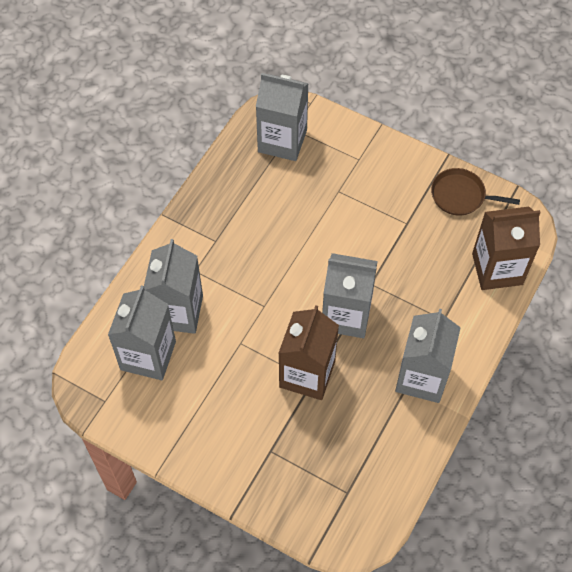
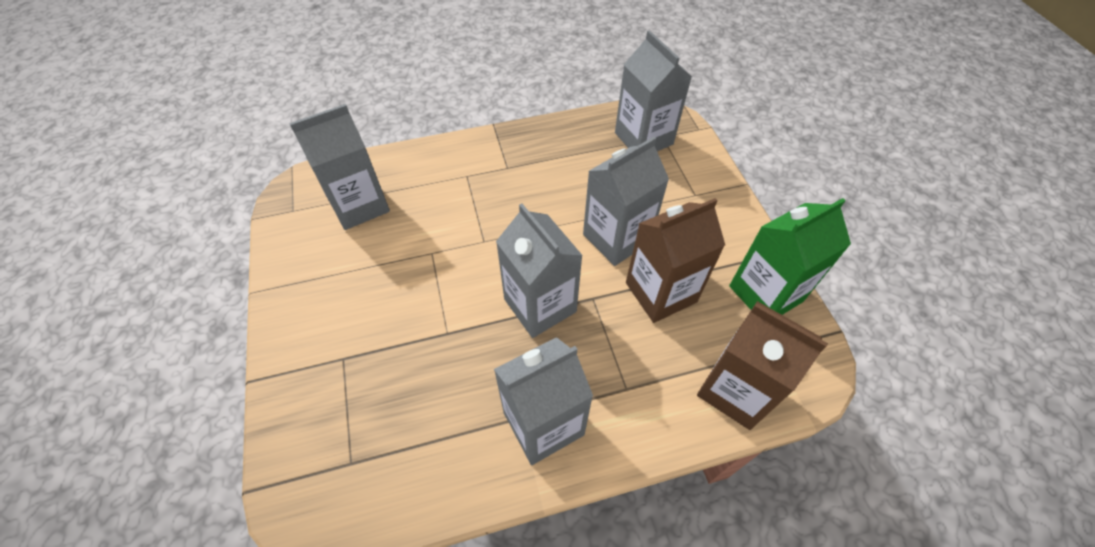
camera: 45 degrees right, 5 degrees down
(178, 311) = (418, 193): grey carton -> grey carton (616, 238)
(307, 374) = (449, 323): brown carton -> brown carton (661, 292)
(461, 196) = (765, 293): brown pan -> green carton

